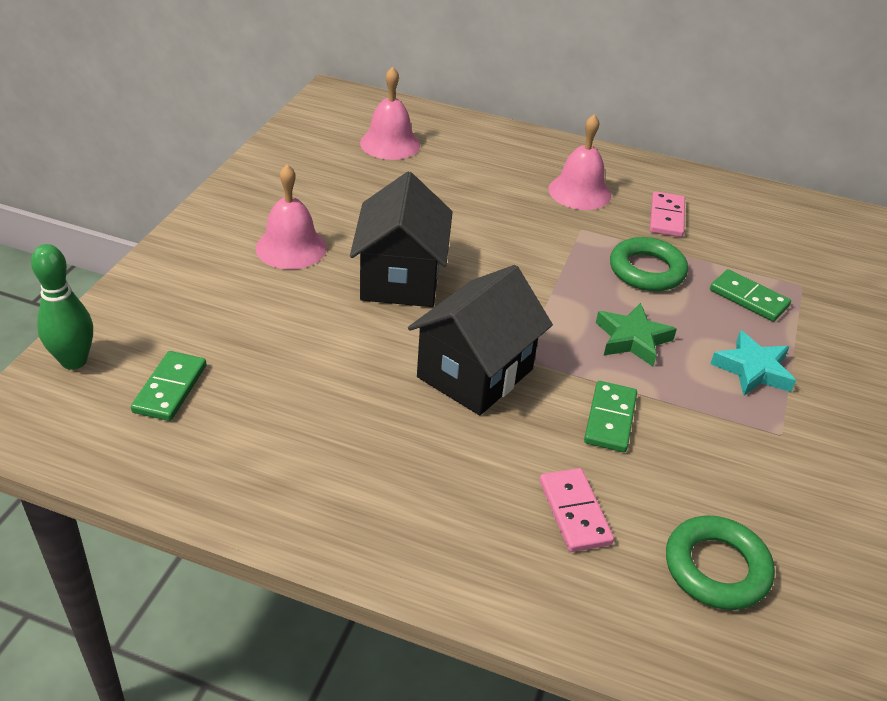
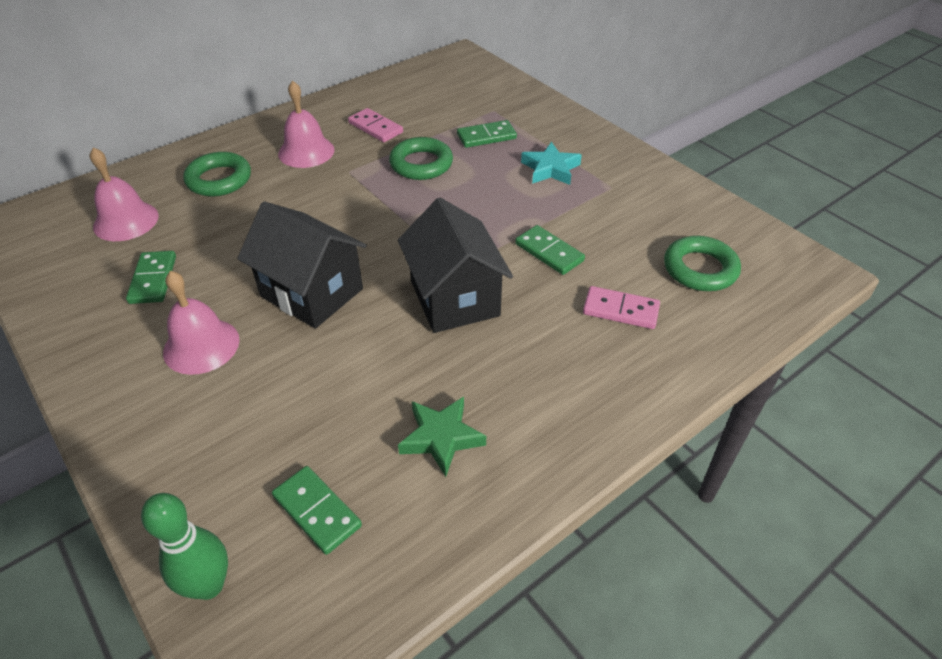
camera: 55 degrees left, 5 degrees up
(339, 189) = (153, 279): none -> green domino
(487, 163) = (219, 179): none -> green ring
(632, 339) = (483, 205): green star -> green star (441, 438)

